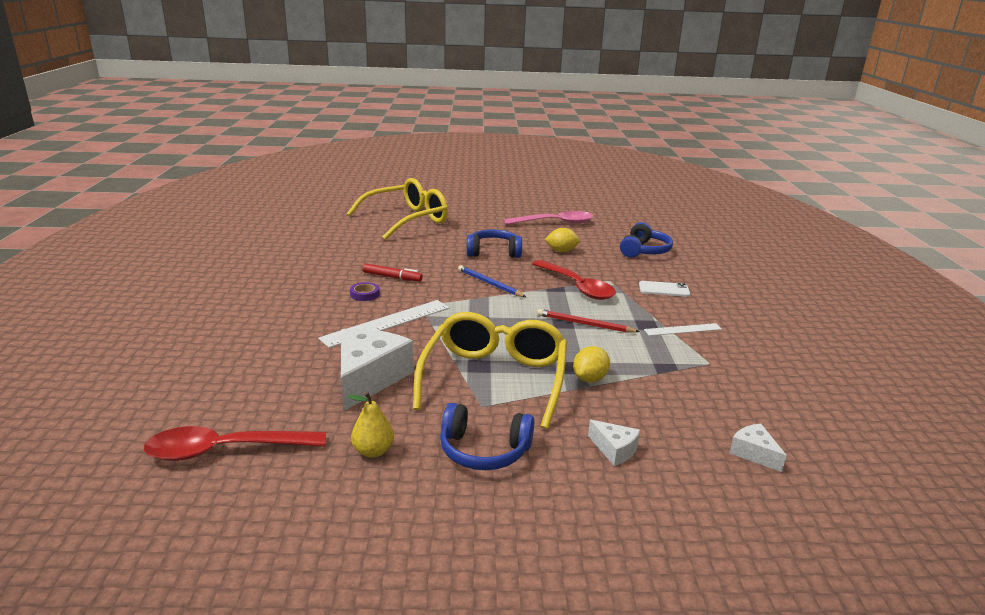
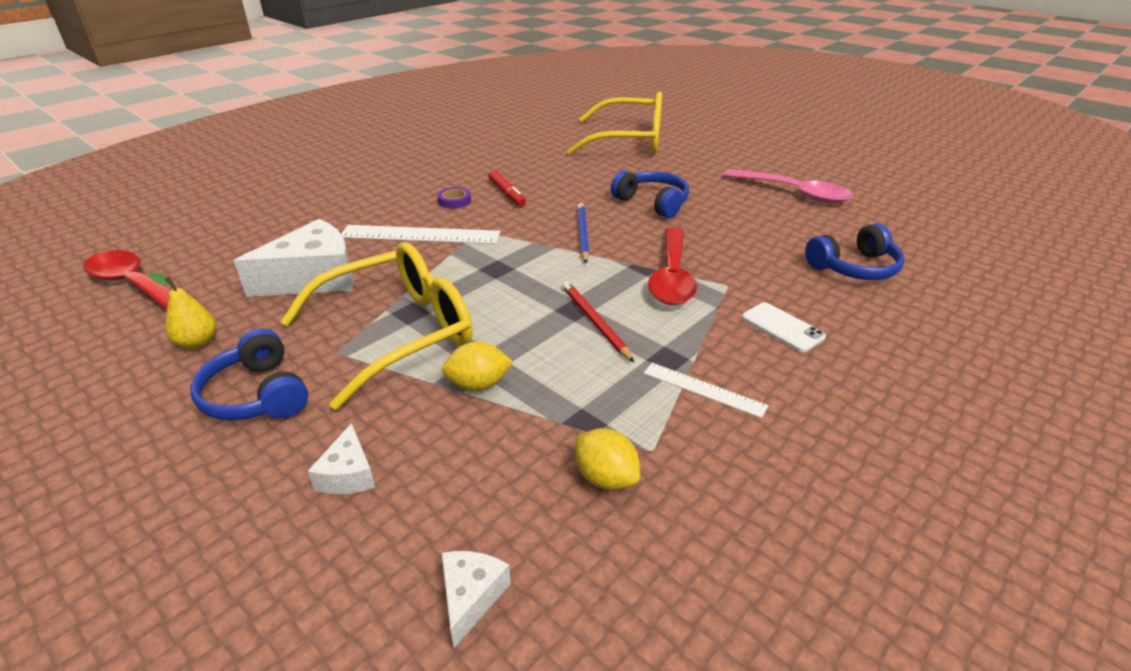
camera: 45 degrees right, 10 degrees up
(561, 251) = (736, 228): yellow lemon -> yellow lemon (605, 478)

